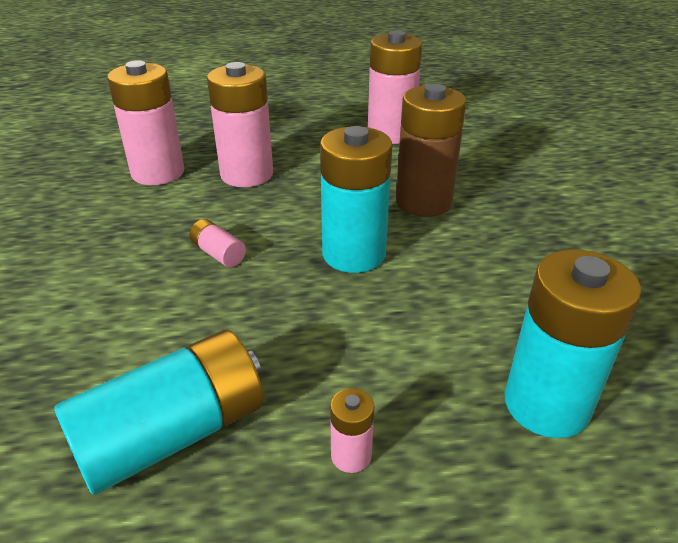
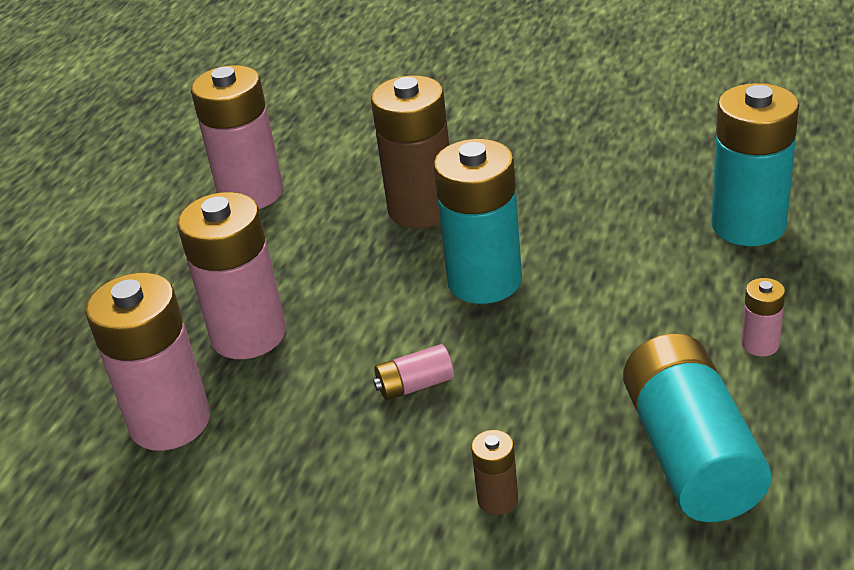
camera: 60 degrees left, 0 degrees up
(102, 326) = (497, 499): none -> brown battery

